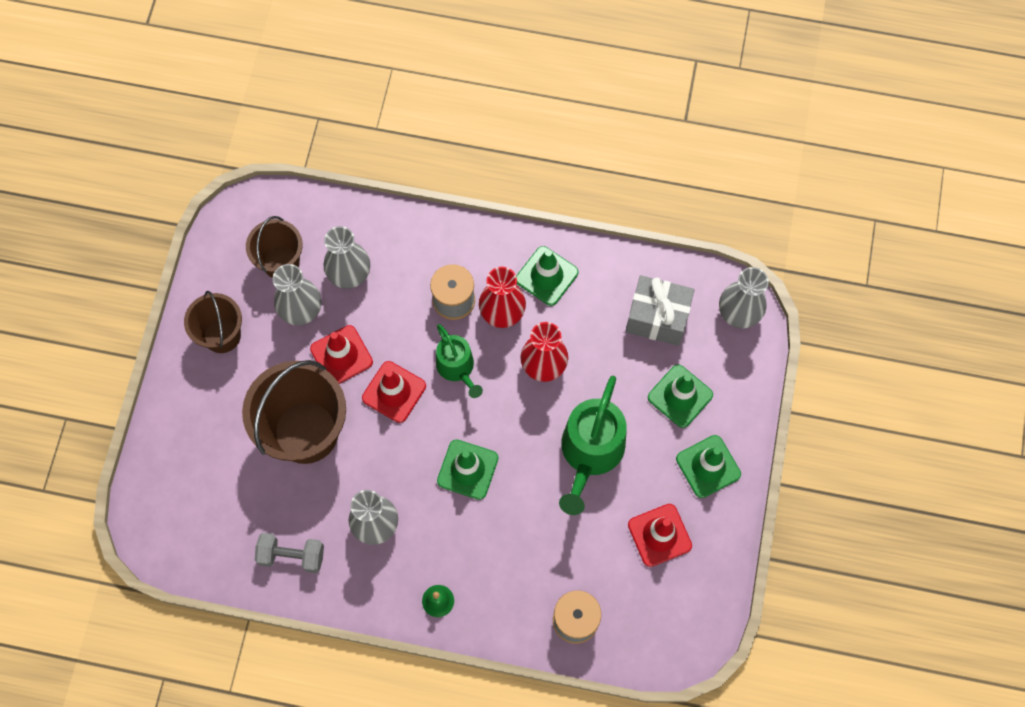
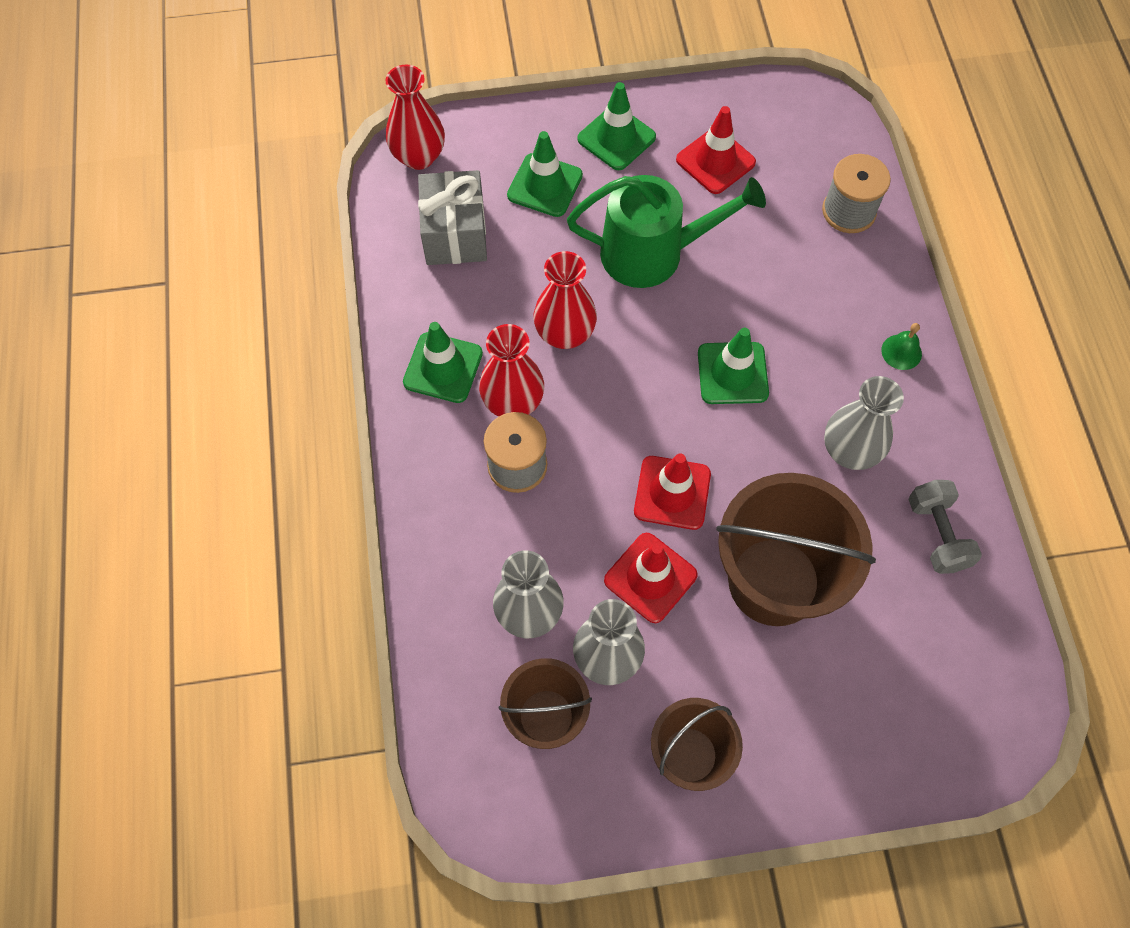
camera: 110 degrees left, 5 degrees down
(457, 368) = (608, 429): green watering can -> none
(738, 313) = (419, 156): grey vase -> red vase

